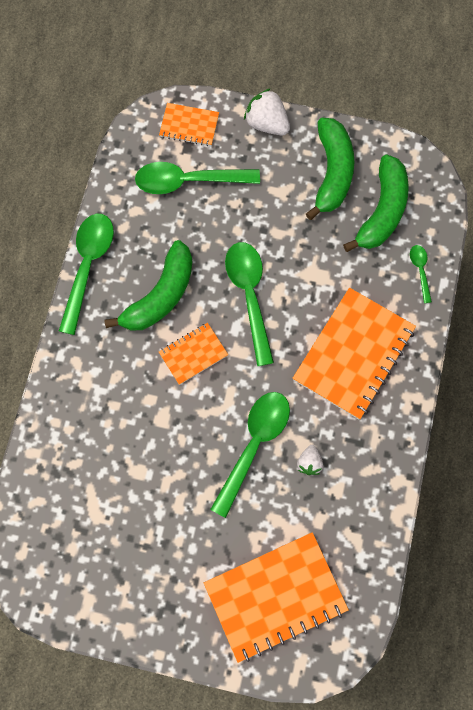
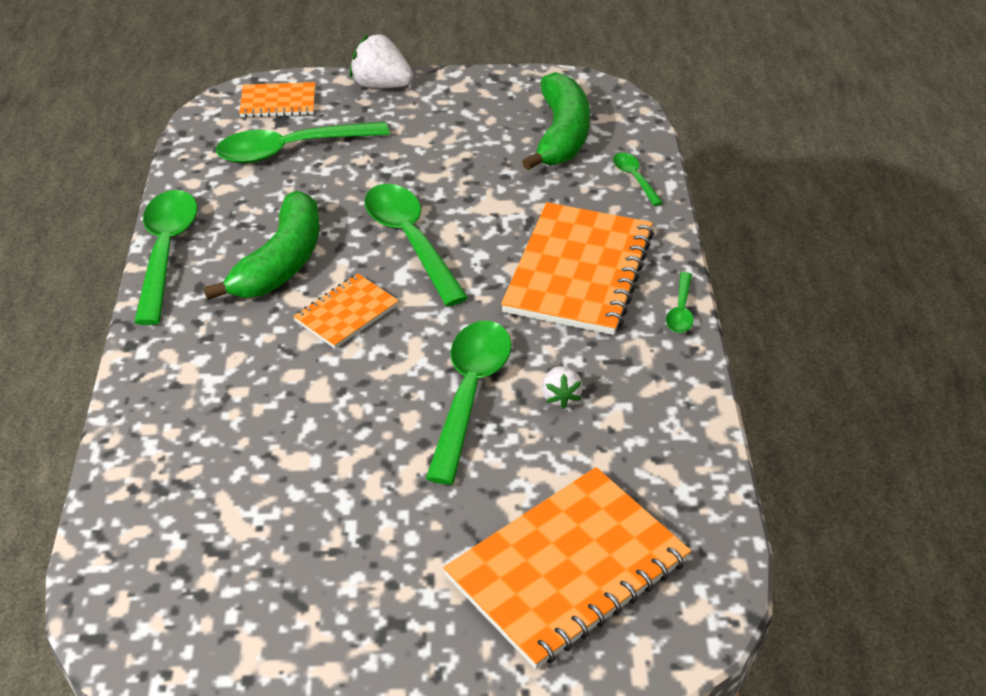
camera: 15 degrees left, 30 degrees down
(332, 172) = (482, 113): green banana -> none
(409, 407) = (681, 310): none -> green spoon

